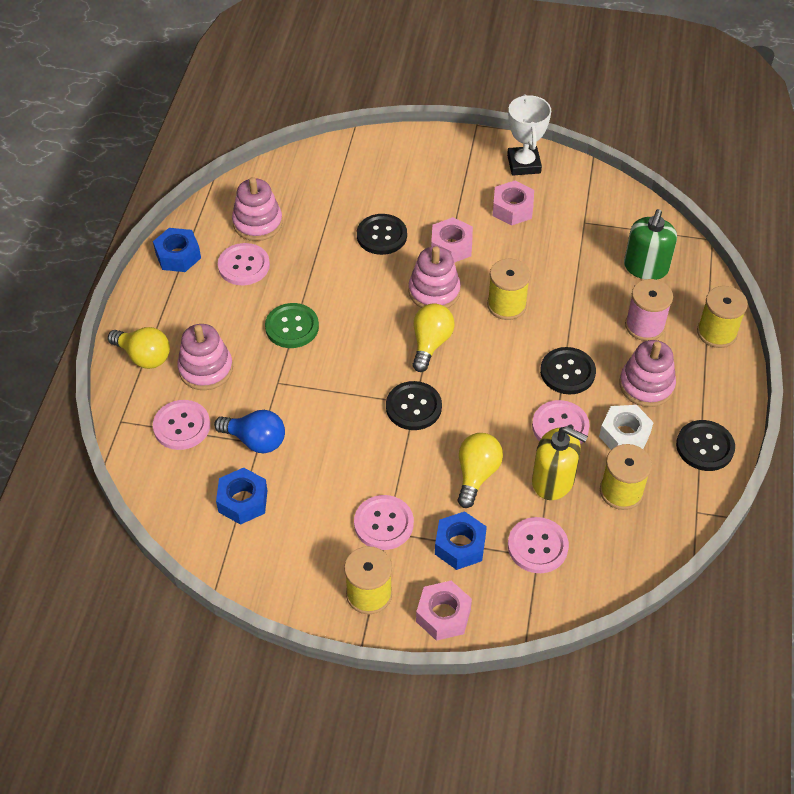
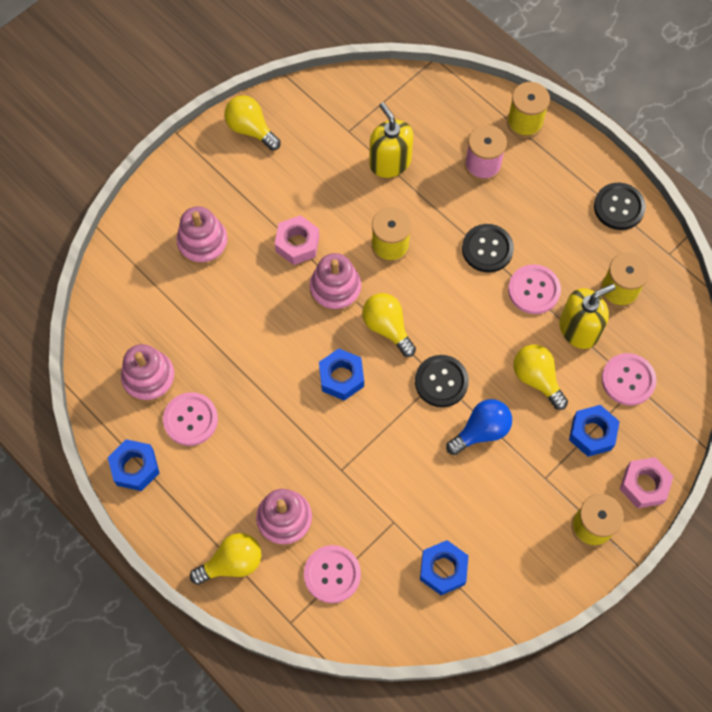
camera: 55 degrees left, 15 degrees up
(255, 440) = (389, 523): blue light bulb -> blue light bulb (481, 431)
(292, 327) = (290, 422): green button -> none
(359, 338) = (341, 377): none -> blue nut
(381, 235) = (243, 289): black button -> none
(383, 523) = (536, 475): pink button -> none
(512, 209) = (293, 172): pink nut -> none
(524, 164) = (251, 129): white trophy -> yellow light bulb
(583, 263) = (390, 162): none -> yellow soap dispenser
(624, 435) = (572, 252): white nut -> none
(645, 267) = (427, 122): green soap dispenser -> none
(646, 385) = (538, 205): pink stacking toy -> pink stacking toy (203, 243)

